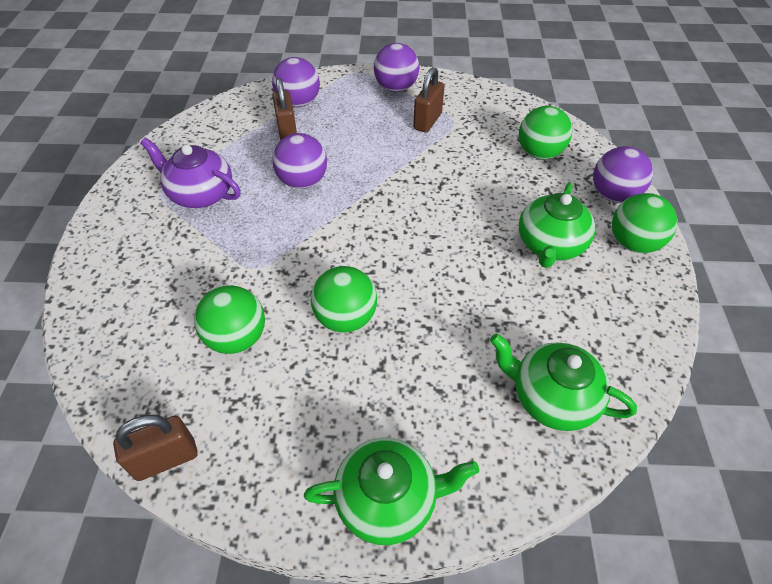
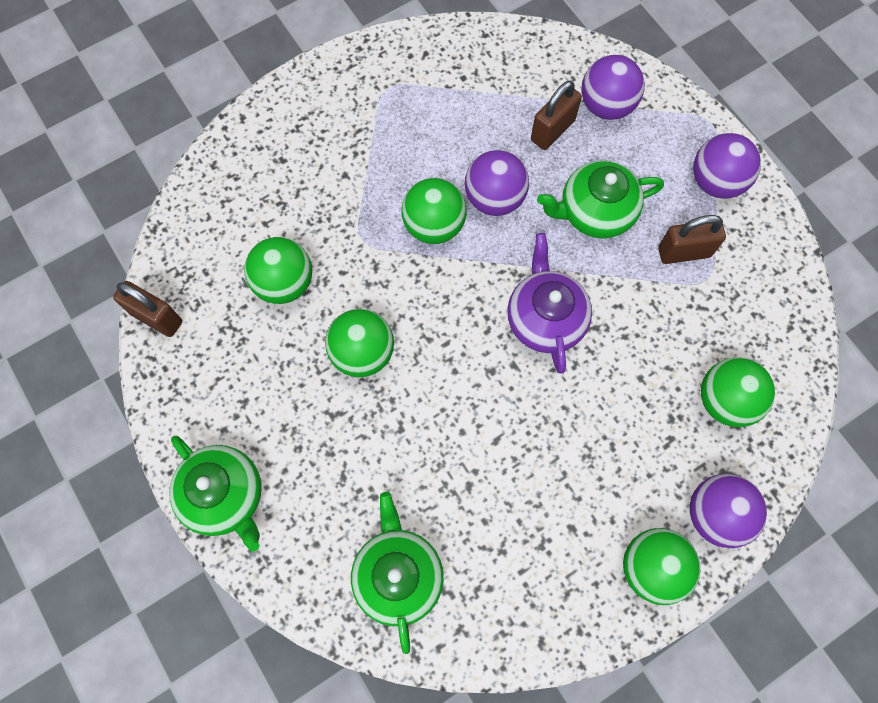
camera: 55 degrees right, 20 degrees up
(200, 194) = (410, 125): purple teapot -> purple teapot (545, 318)
(288, 222) = (434, 225): none -> green ball
(550, 245) = (585, 484): green teapot -> green teapot (595, 212)

